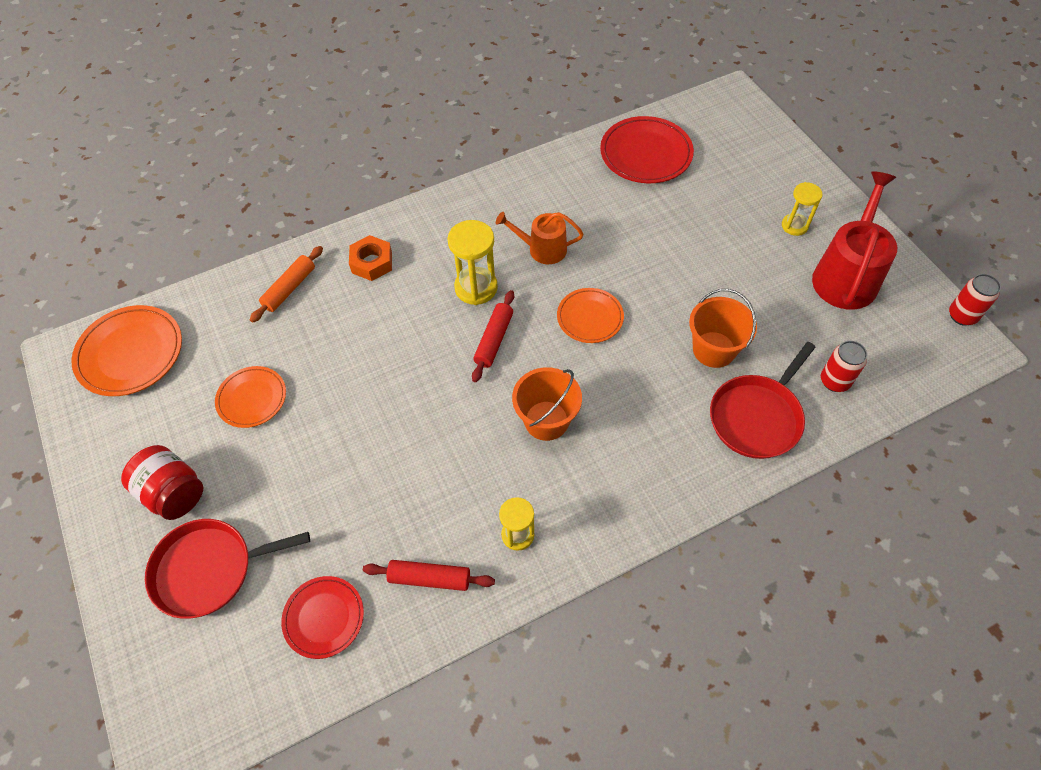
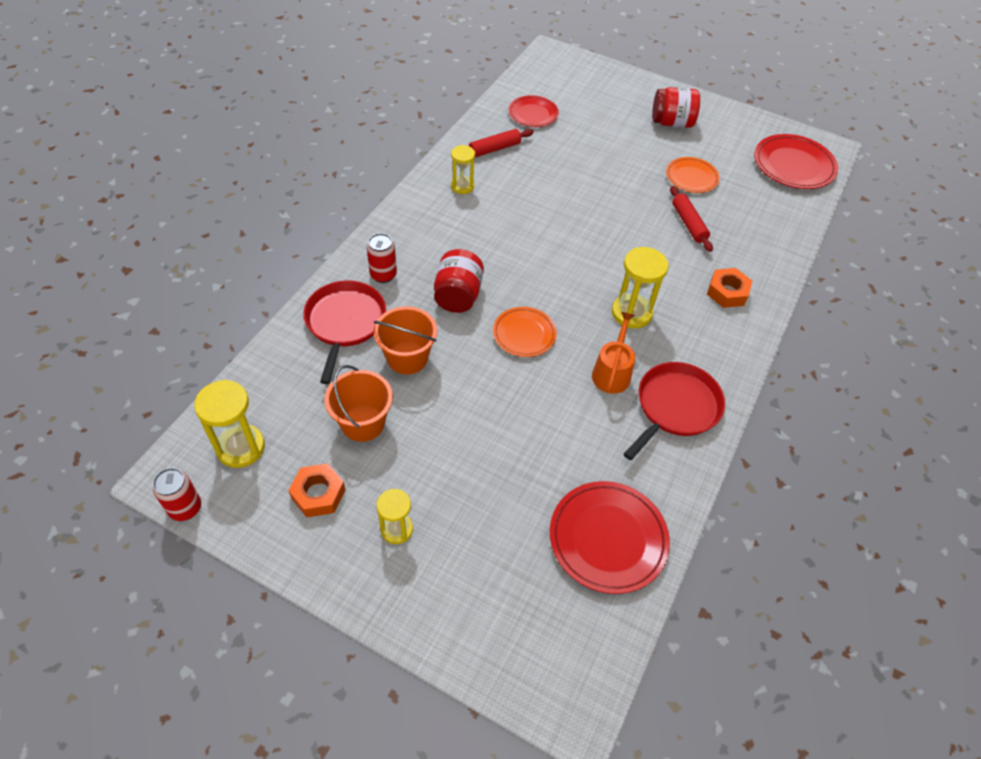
camera: 140 degrees right, 5 degrees down
(130, 353) = (793, 165): orange plate -> red plate
(209, 569) = (612, 106): red pan -> red pan (675, 407)
(289, 288) = (757, 246): orange rolling pin -> none
(494, 340) = (580, 282): red rolling pin -> red rolling pin (688, 223)
(542, 249) = (612, 372): orange watering can -> orange watering can turned 45 degrees counterclockwise
(546, 420) = (496, 250): orange bucket -> orange bucket (363, 423)
(624, 388) = (458, 296): none -> red jar
(834, 381) = (292, 380): red can -> red can (383, 275)
(846, 276) = (318, 494): red watering can -> orange nut
(902, 342) = (241, 447): none -> yellow hourglass

